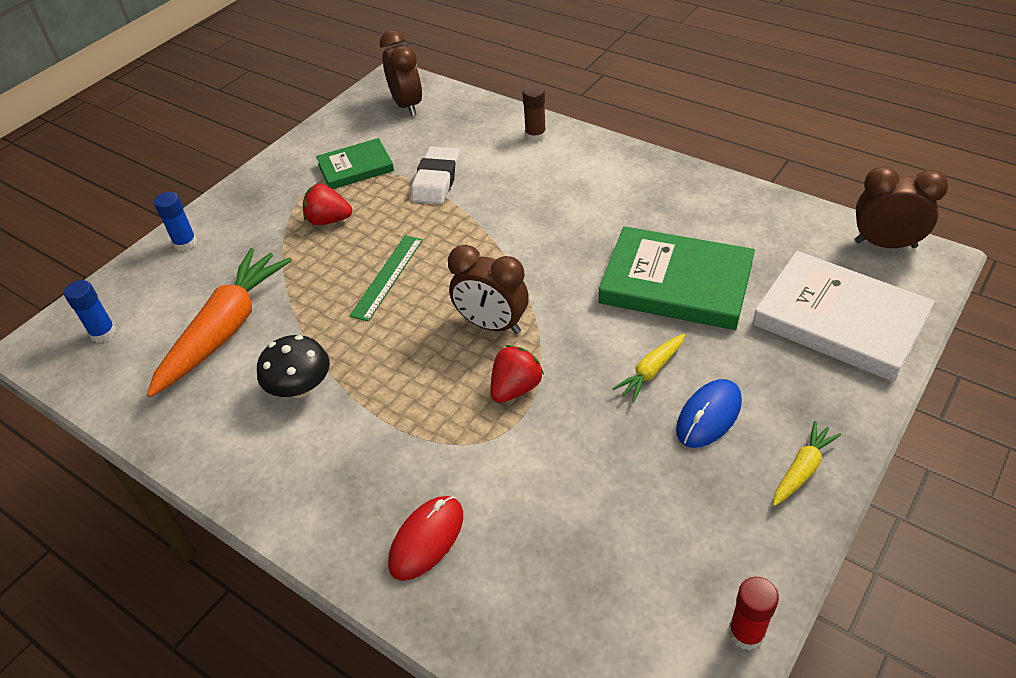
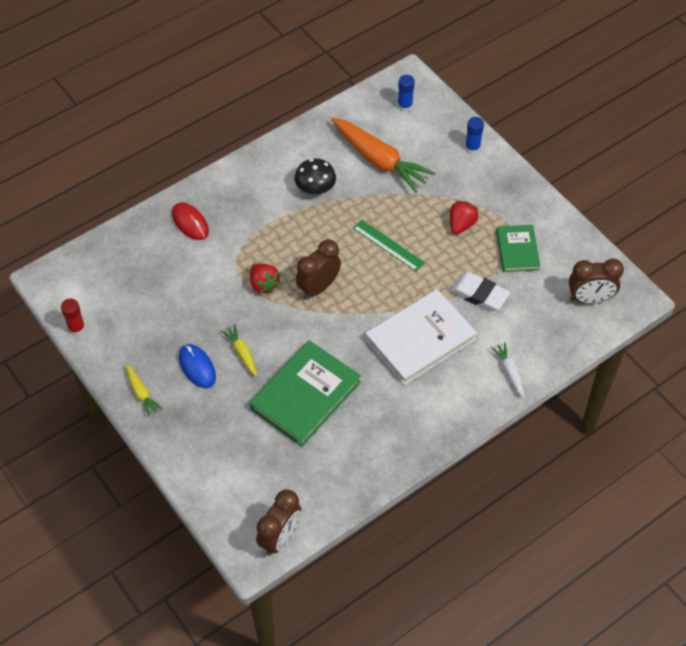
camera: 105 degrees right, 10 degrees up
(535, 135) = (509, 372): brown glue stick -> white carrot
(839, 320) = (229, 470): white book -> white book (420, 340)

